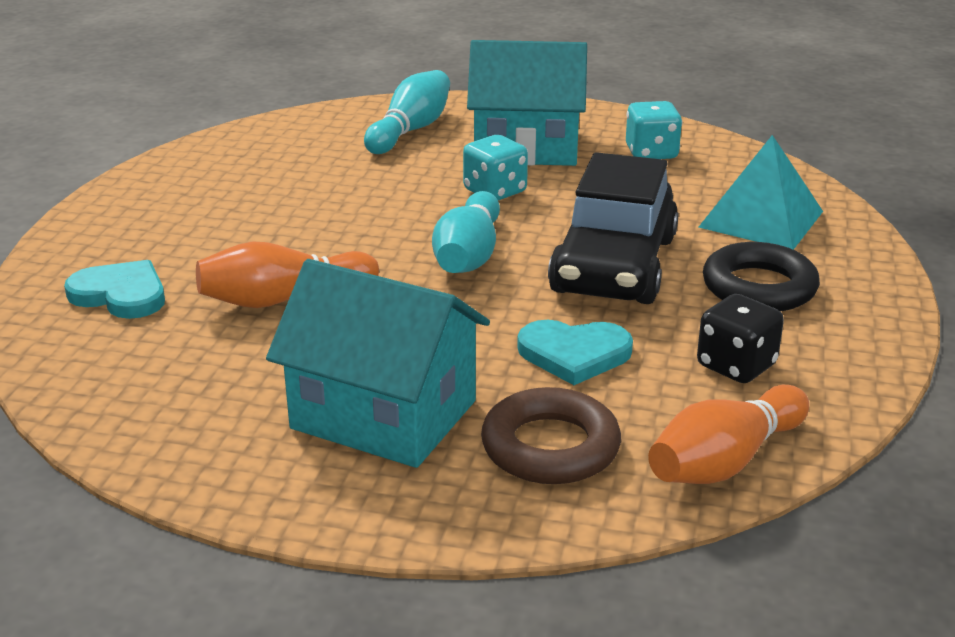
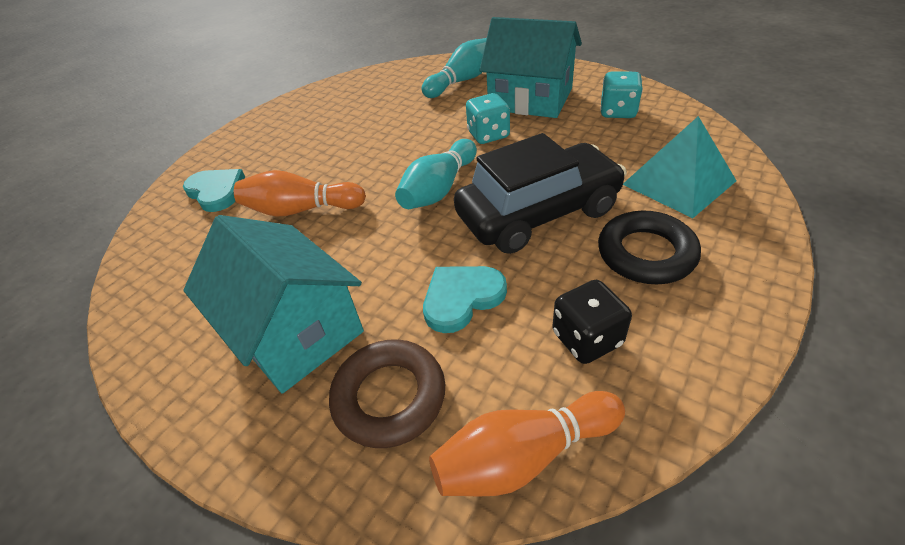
camera: 25 degrees right, 15 degrees up
(574, 354) = (461, 298): turquoise heart -> turquoise heart turned 120 degrees clockwise
(614, 265) = (538, 213): black car -> black car turned 150 degrees counterclockwise

